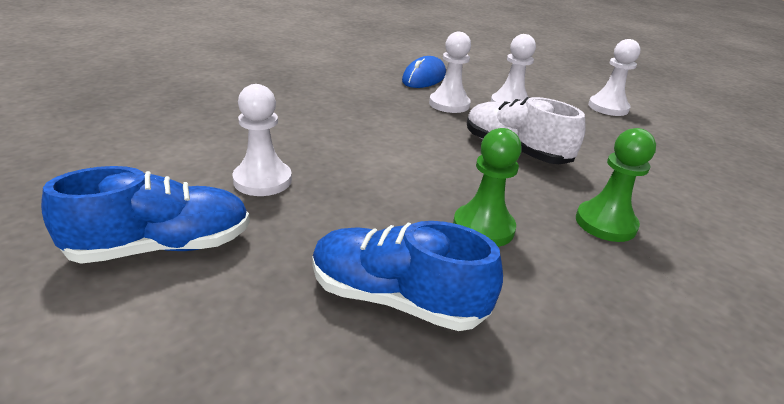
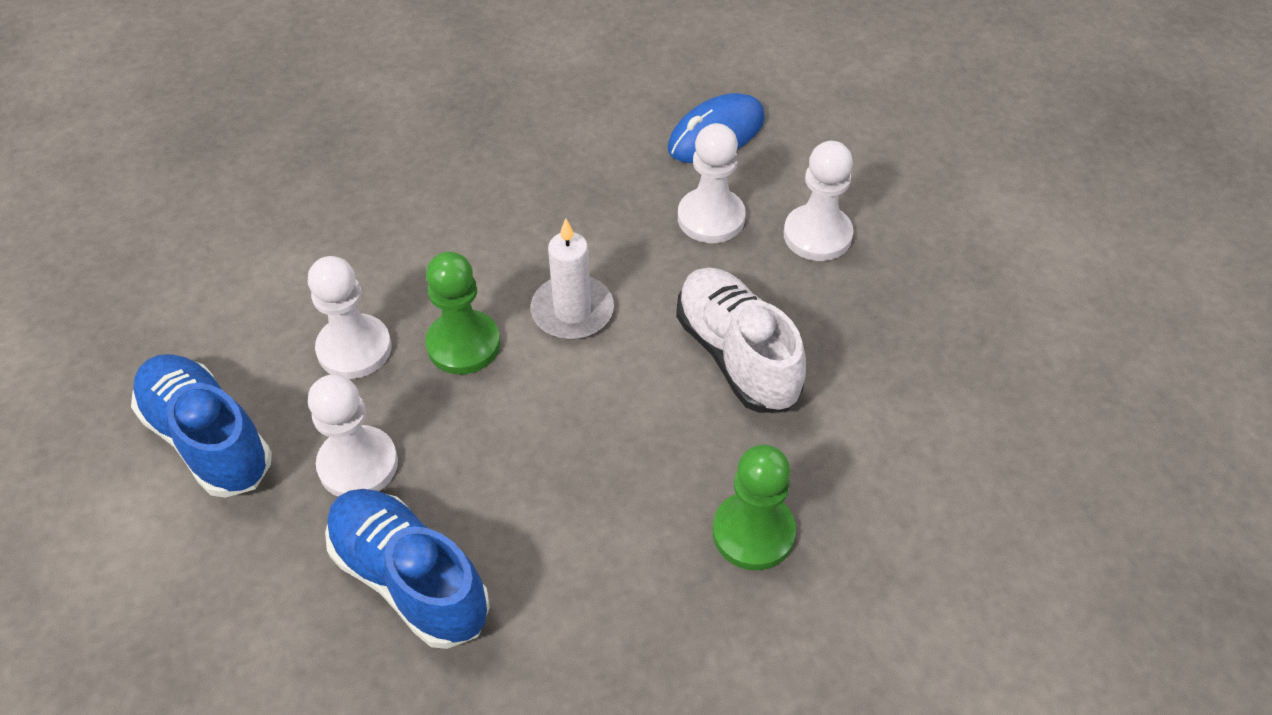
camera: 25 degrees right, 20 degrees up
(162, 247) = (208, 439): blue shoe -> blue shoe turned 135 degrees counterclockwise
(402, 145) = (572, 311): none -> white candle
(483, 228) = (579, 498): green pawn -> green pawn (463, 344)
(608, 107) = (1000, 271): white pawn -> white pawn (358, 464)

